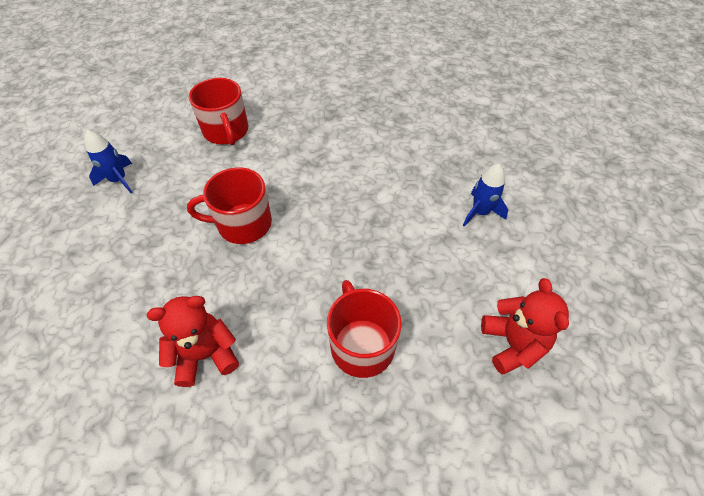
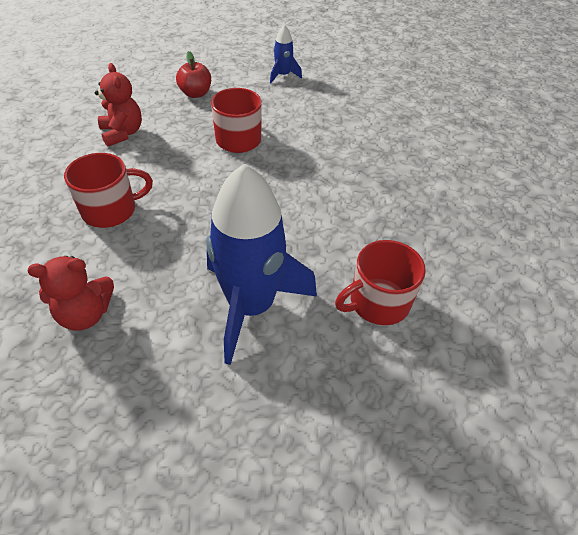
camera: 85 degrees right, 5 degrees down
(130, 272) = (195, 93): none -> red apple
(226, 131) = (348, 119): red mug -> red mug (377, 302)
(480, 212) = (251, 306): blue rocket -> blue rocket, size x2.26

